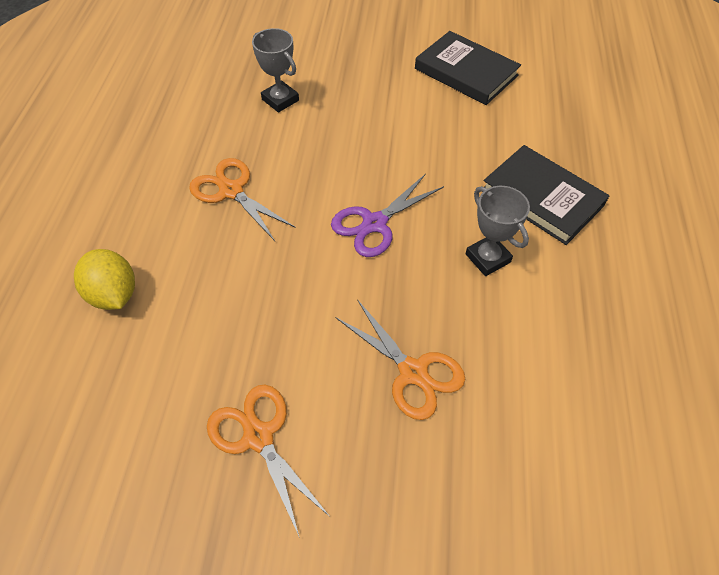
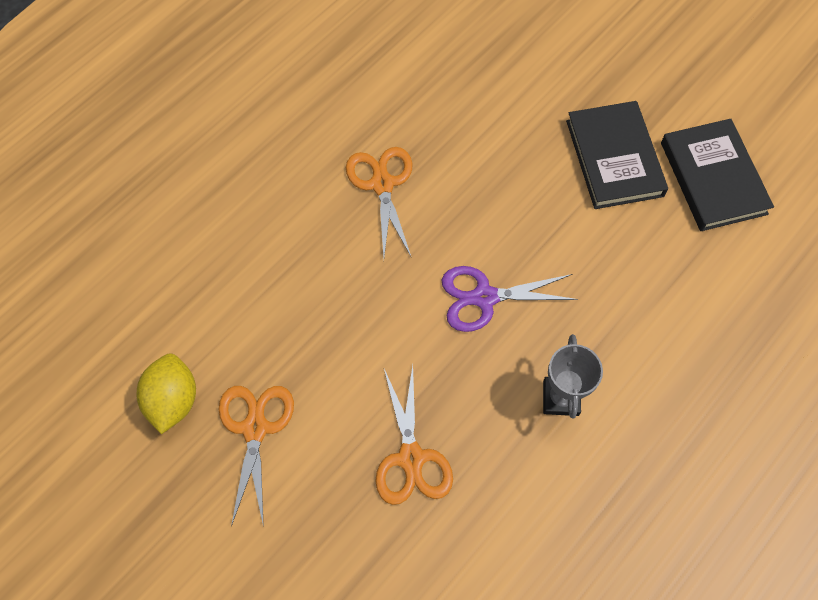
camera: 35 degrees right, 10 degrees up
(114, 294) = (225, 230): yellow lemon -> yellow lemon (173, 400)
(280, 100) = (495, 105): grey trophy -> none
(542, 197) = (667, 370): black book -> black book (614, 158)

